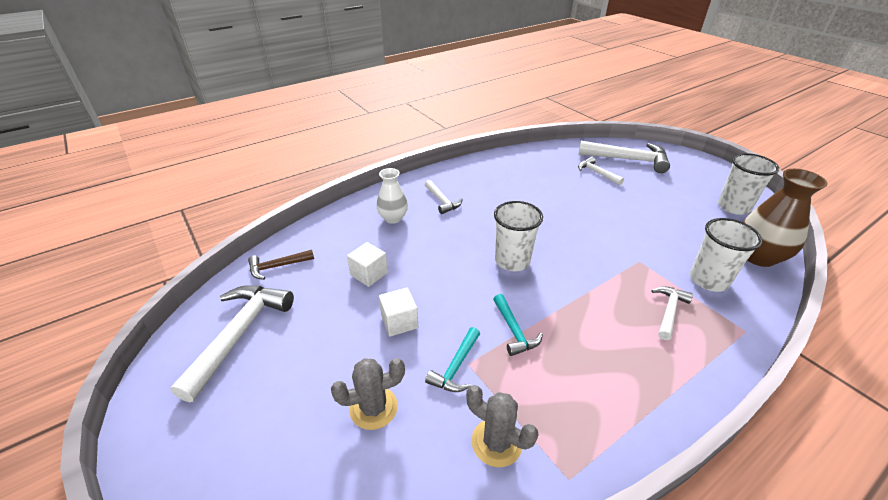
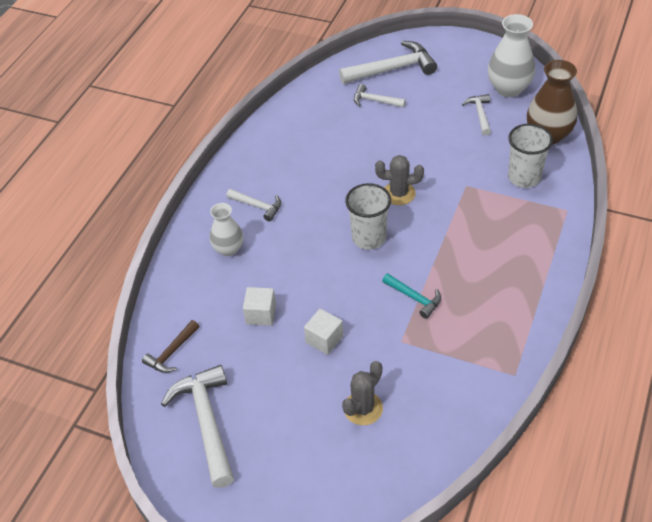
camera: 30 degrees left, 10 degrees up
(456, 367) = (395, 348): turquoise hammer -> none
(496, 442) = (459, 380): grey cactus -> grey cactus (399, 193)
(669, 311) = (510, 221): white hammer -> white hammer (480, 114)
(733, 207) = (508, 88): white cup -> white vase

